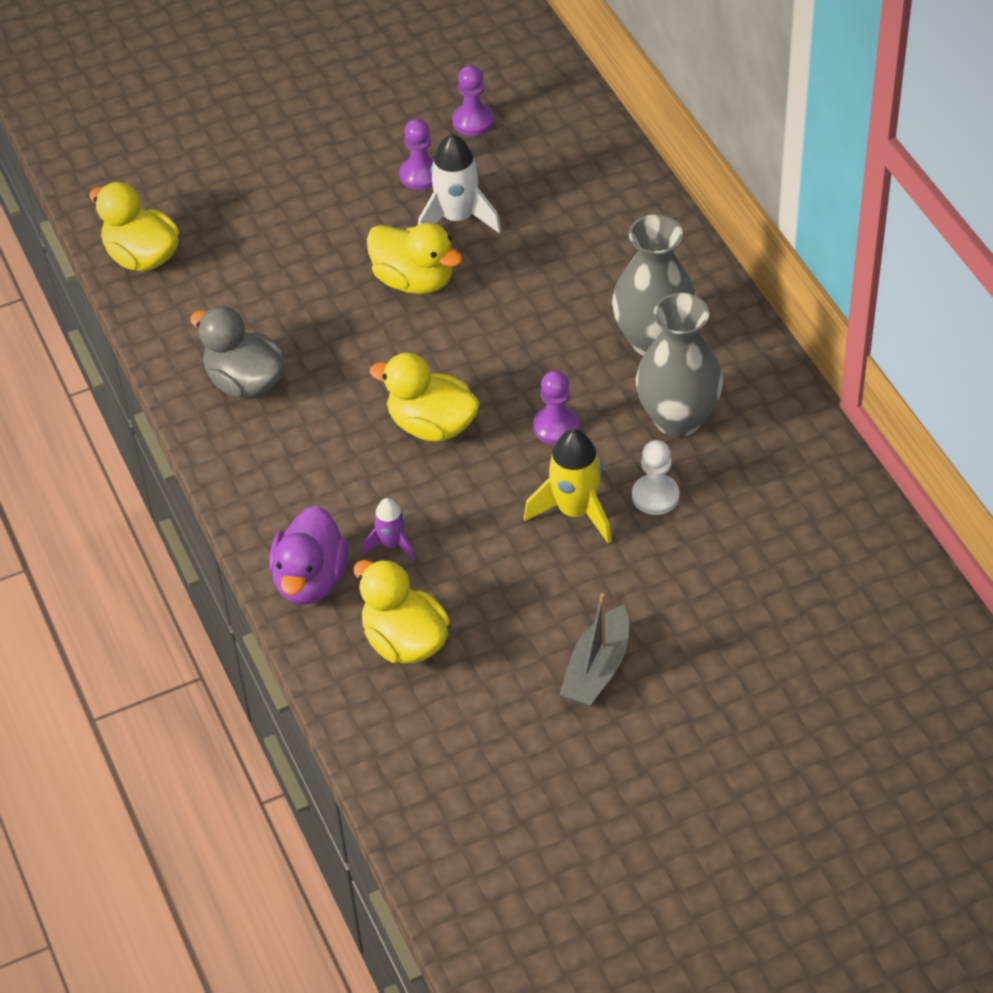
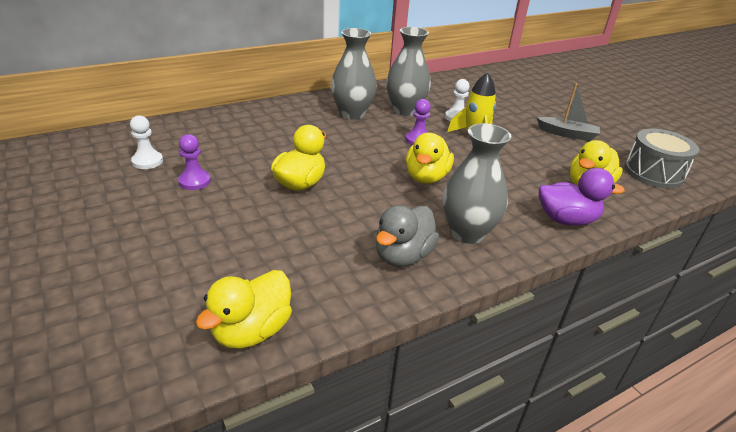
camera: 100 degrees left, 15 degrees down
(287, 454) = (467, 233): none -> grey vase
(392, 544) = (523, 190): purple rocket -> none
(447, 763) = (653, 173): none -> grey drum
(457, 218) = (243, 167): white rocket -> none
(473, 121) = (147, 161): purple pawn -> white pawn

